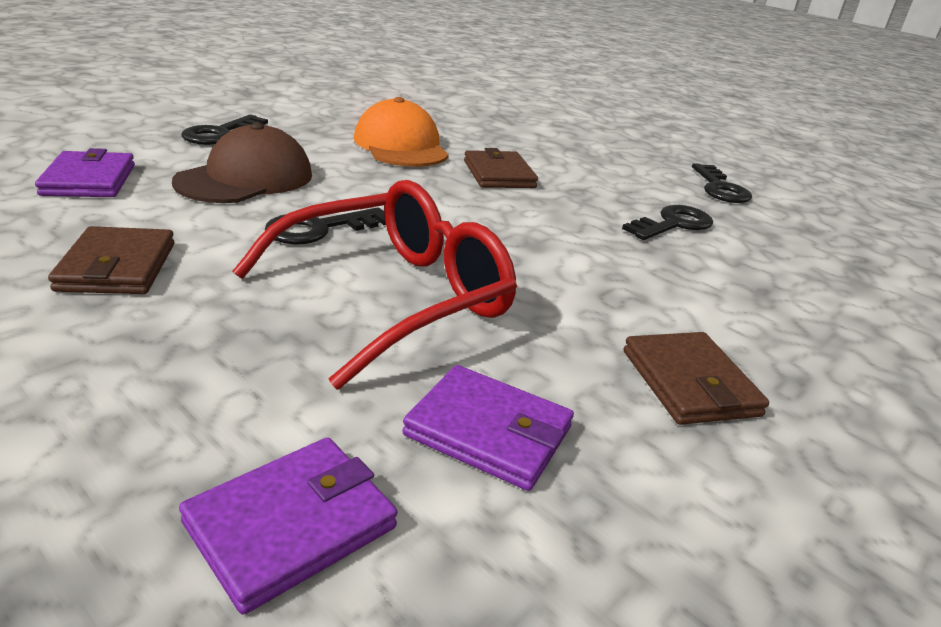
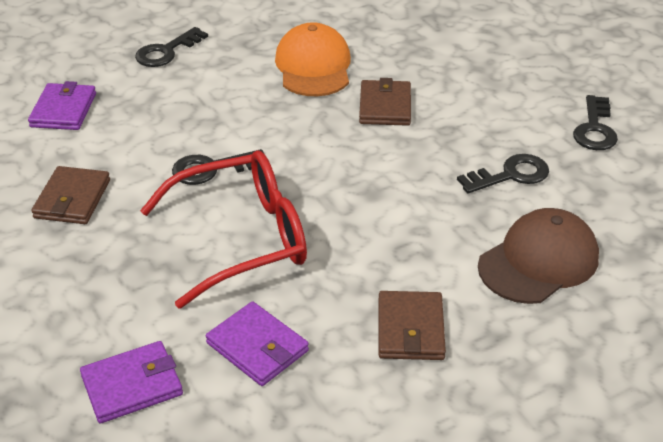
camera: 20 degrees right, 10 degrees up
(246, 178) = (173, 109): brown cap -> brown cap (538, 261)

